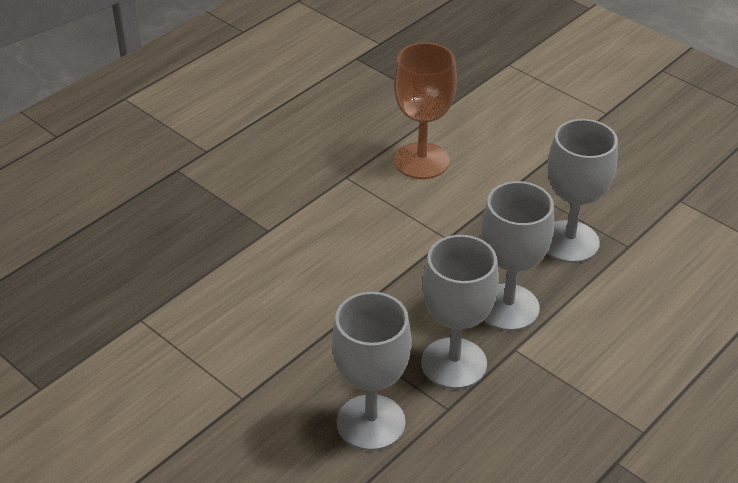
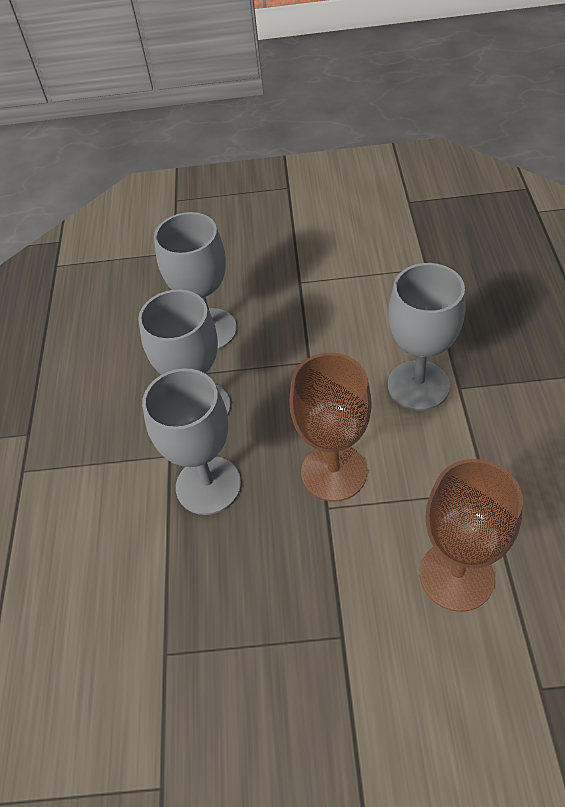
camera: 140 degrees right, 10 degrees up
(416, 251) = (334, 472): none -> brown goblet
(569, 242) = (222, 605): grey goblet -> grey goblet (418, 385)

